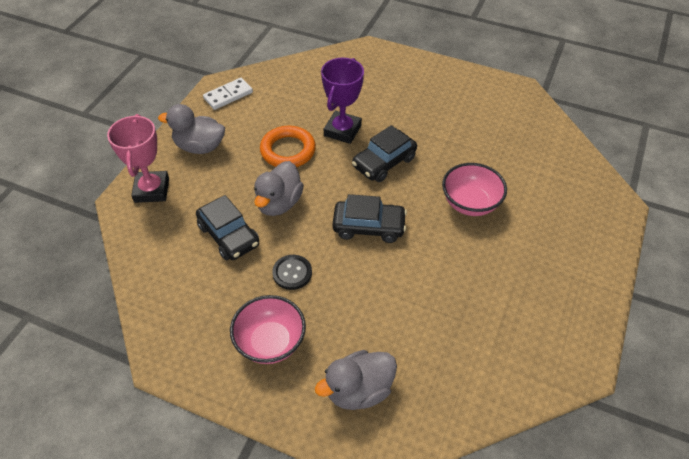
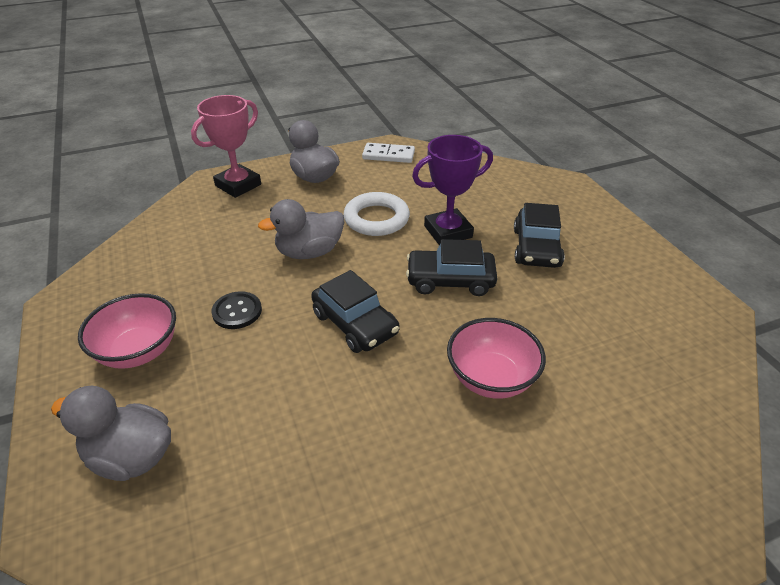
camera: 45 degrees right, 10 degrees down
(229, 235) = (238, 249): black car -> black car (536, 248)
(288, 150) = (376, 219): orange ring -> white ring

